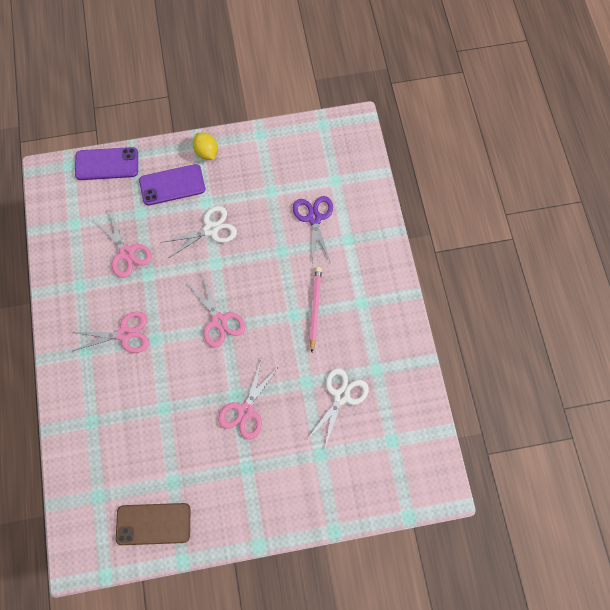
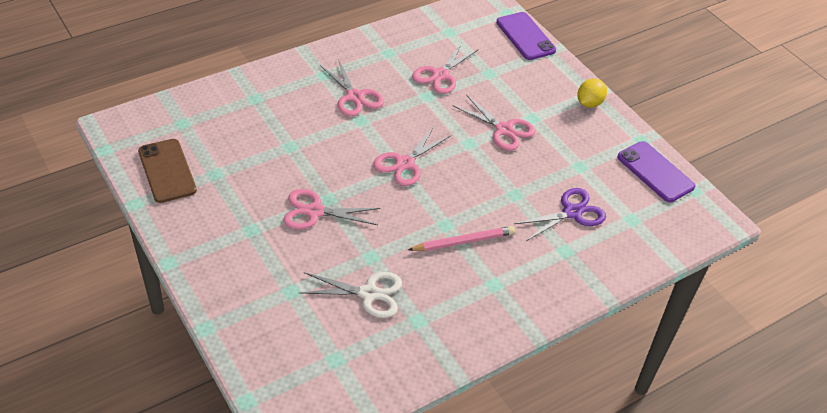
camera: 65 degrees right, 25 degrees down
(172, 185) = (534, 88): purple phone -> purple phone (655, 172)
(211, 229) = (504, 130): white scissors -> pink scissors

